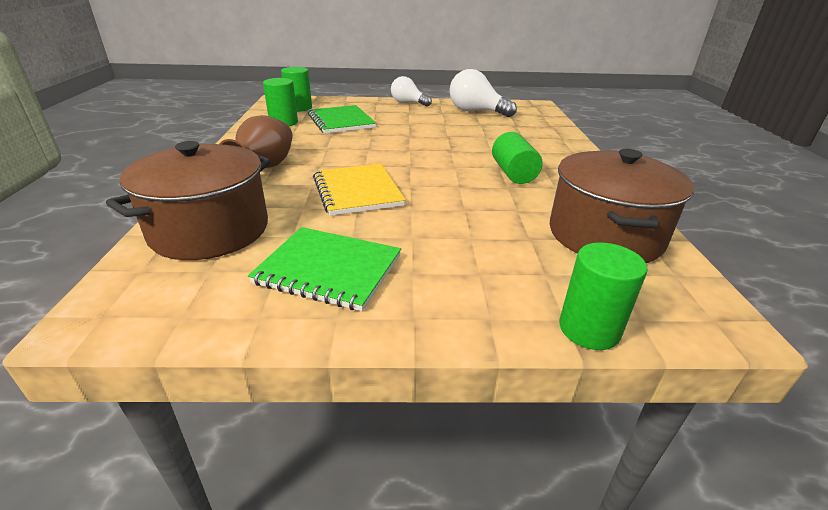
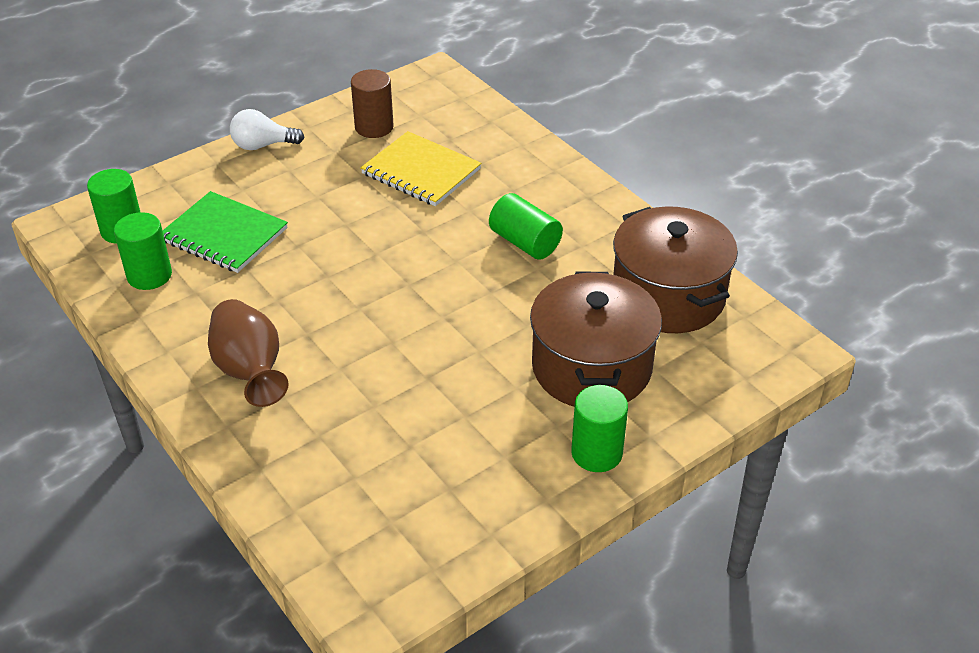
camera: 35 degrees left, 10 degrees up
(210, 230) = (325, 484): brown pot -> brown pot (591, 367)
(328, 270) = (489, 462): green notebook -> none
(357, 191) = (399, 354): yellow notebook -> yellow notebook (421, 171)
(476, 111) = (374, 127): white light bulb -> brown cylinder
(589, 329) = (719, 406): green cylinder -> green cylinder (596, 453)

